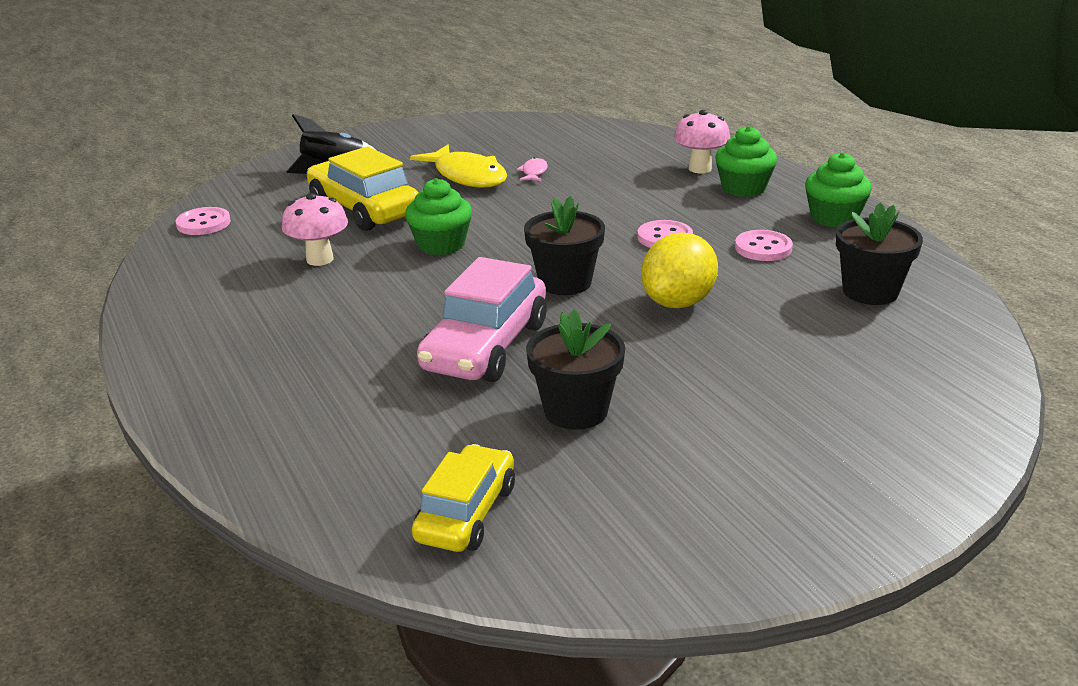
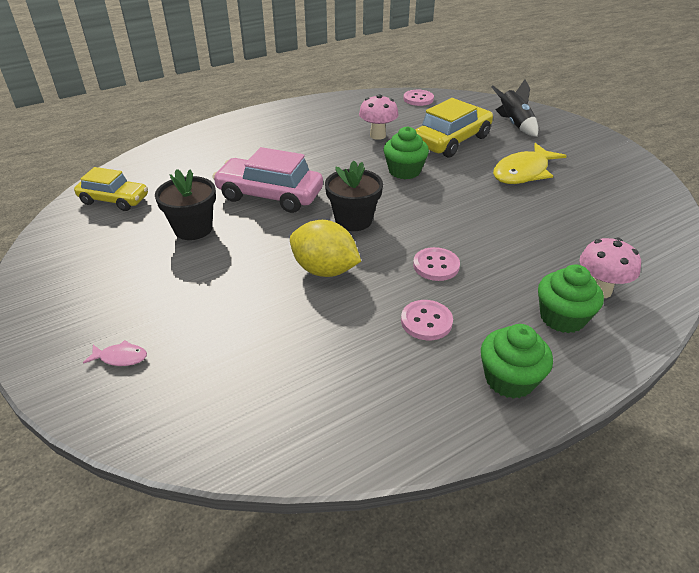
camera: 85 degrees right, 10 degrees up
(534, 172) = (545, 200): pink fish -> pink fish (120, 357)
(870, 292) = (345, 385): black flower pot -> none

